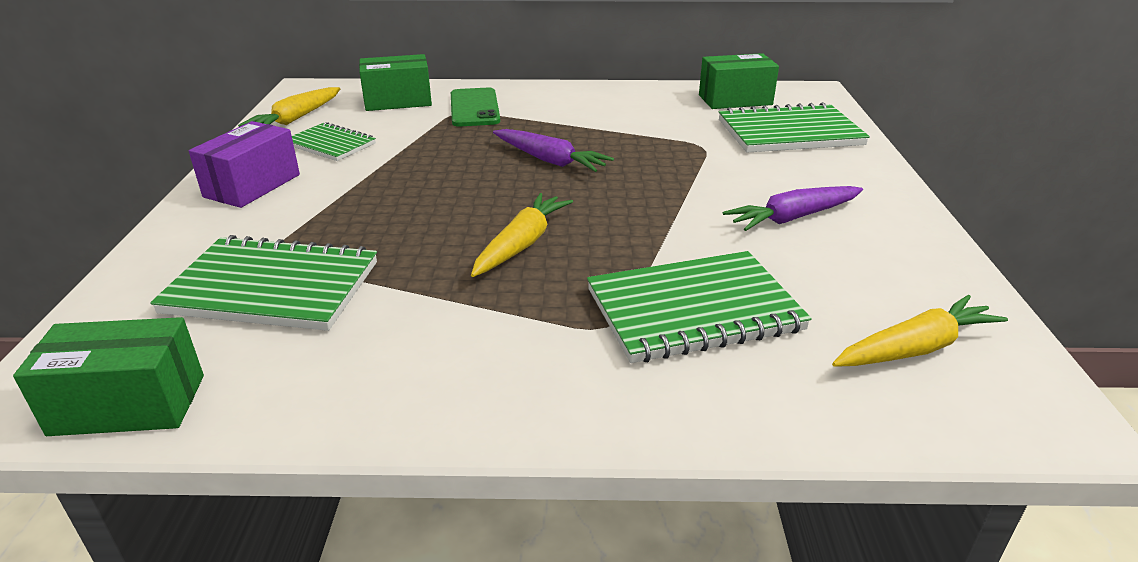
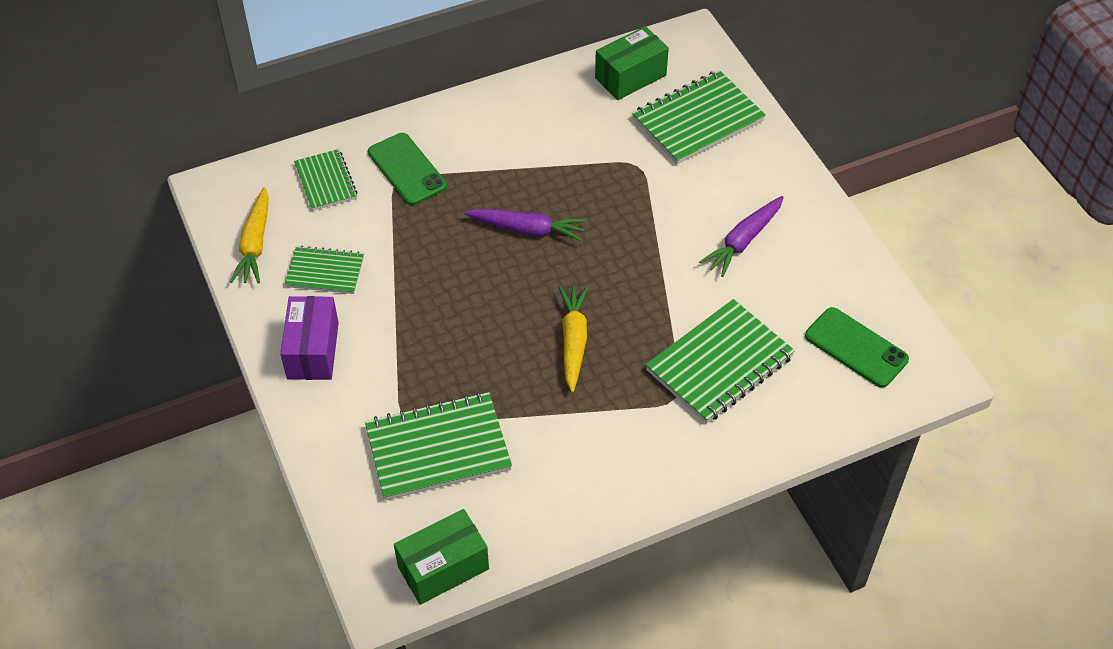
camera: 25 degrees left, 20 degrees up
(398, 101) = (326, 182): green box -> green notebook
(915, 348) = (856, 347): yellow carrot -> green phone

